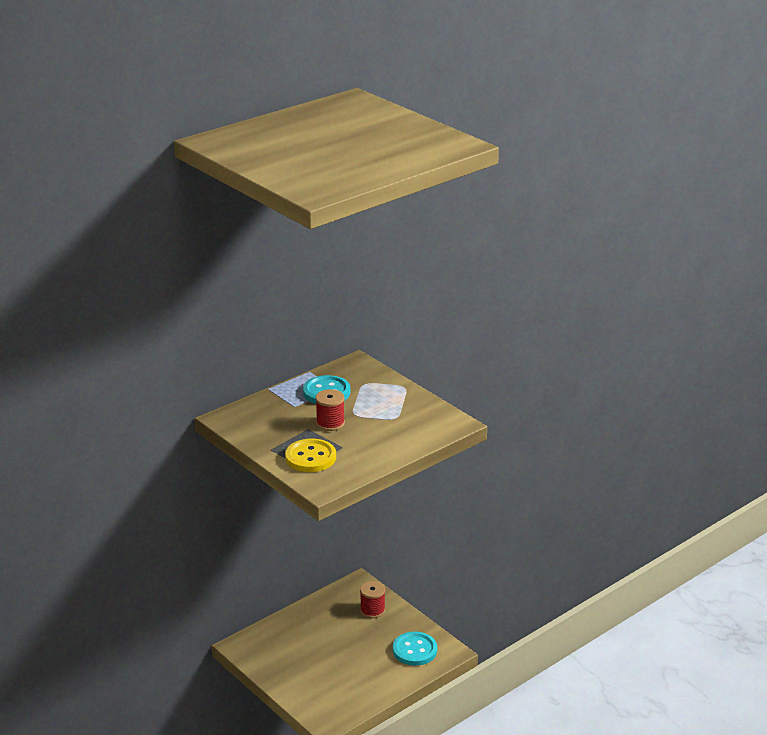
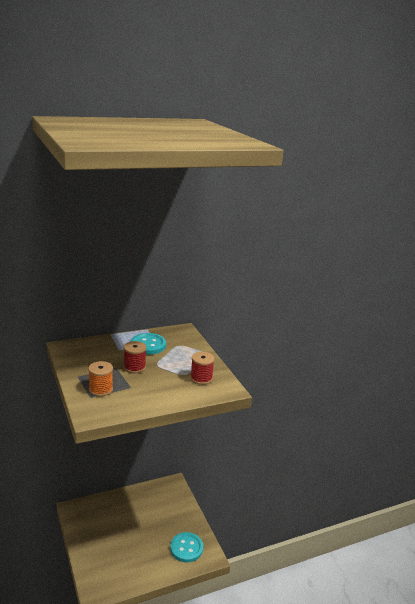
camera: 15 degrees right, 5 degrees down
(310, 457) = (101, 389): yellow button -> orange spool
(372, 610) = (173, 507): red spool -> red spool (201, 378)

